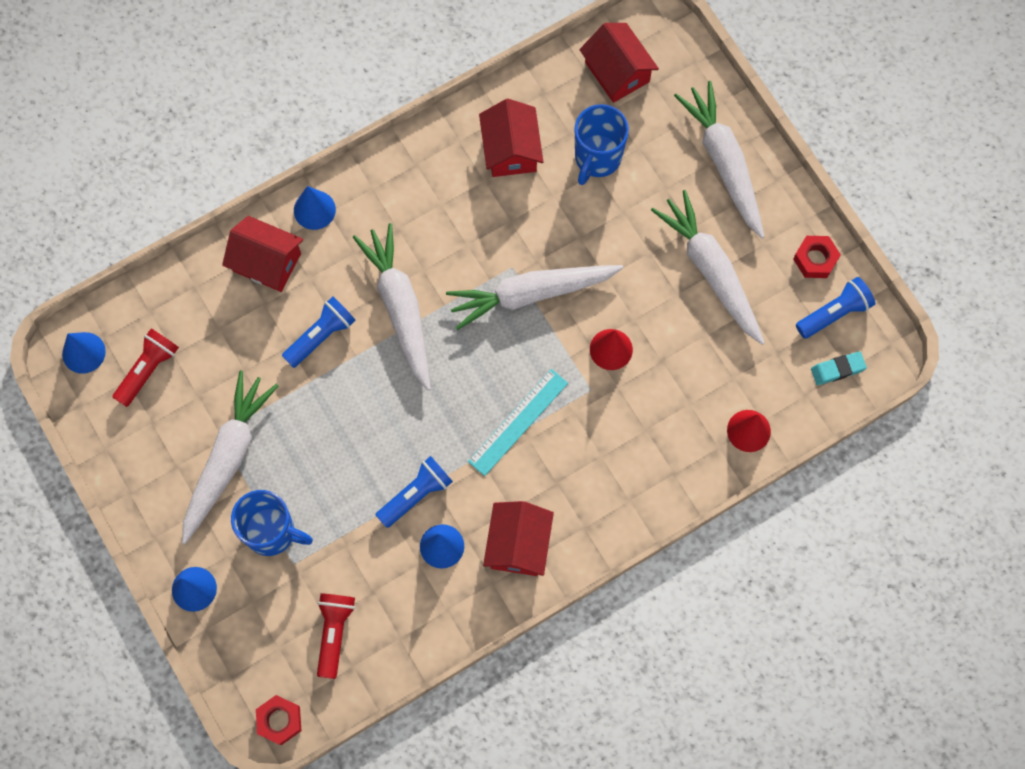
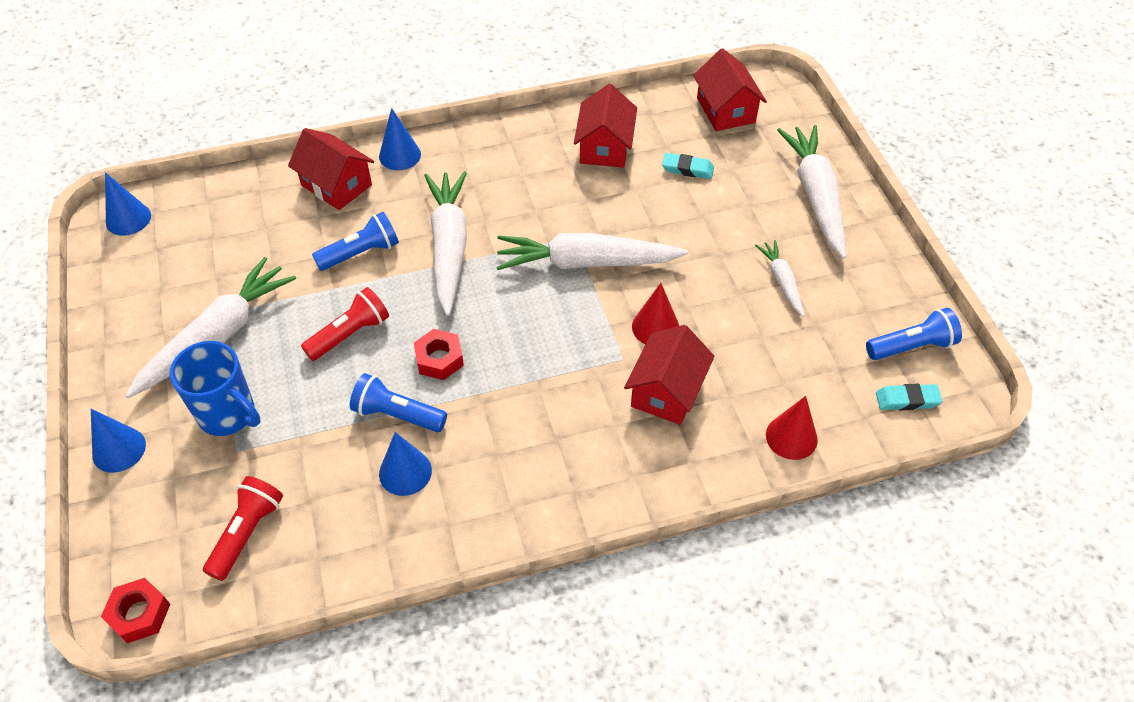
camera: 15 degrees right, 20 degrees down
(148, 370) = (180, 245): red flashlight -> red flashlight (350, 334)
(416, 495) = (397, 414): blue flashlight -> blue flashlight turned 135 degrees counterclockwise
(518, 422) = (534, 371): turquoise ruler -> none
(518, 544) = (492, 491): red house -> red house (667, 391)
(597, 158) = (687, 169): blue mug -> turquoise eraser
(711, 271) = (781, 281): white carrot -> white carrot, size x0.51
(815, 259) = (898, 294): red nut -> red nut (439, 359)

